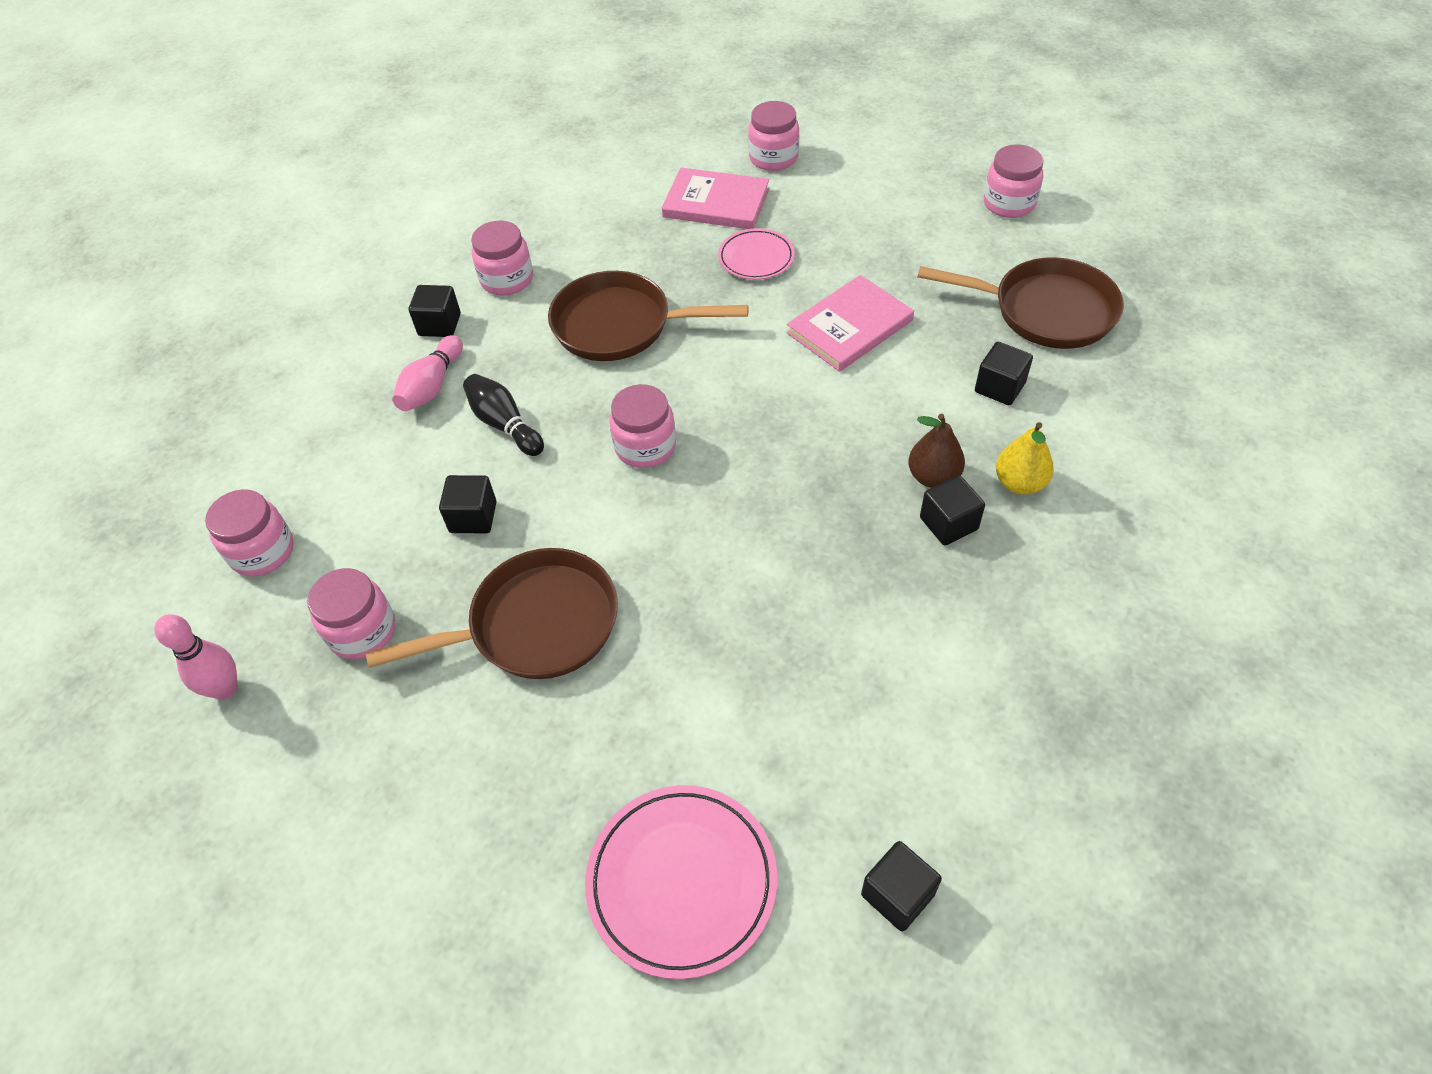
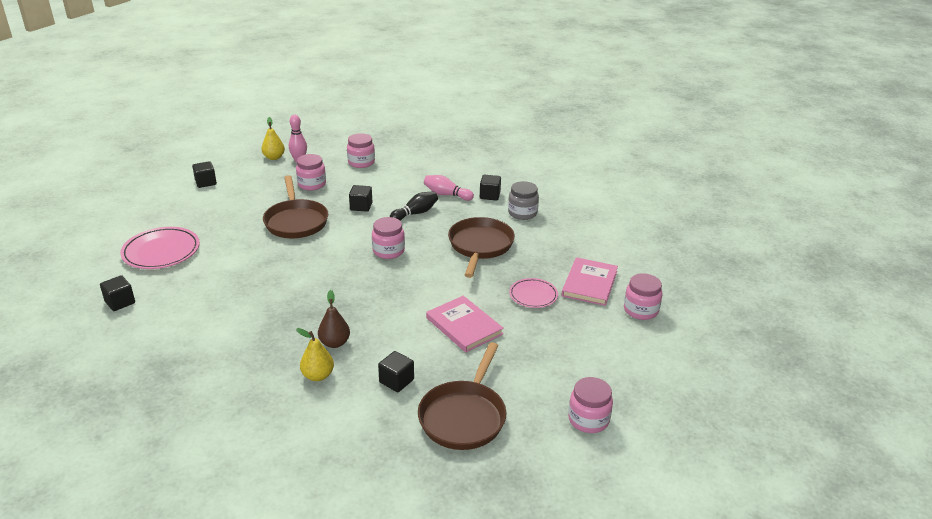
camera: 90 degrees right, 20 degrees down
(196, 755) = (274, 157): none -> yellow pear
(507, 279) = (522, 213): pink jar -> grey jar
(948, 523) = (300, 344): black cube -> black cube (206, 182)

